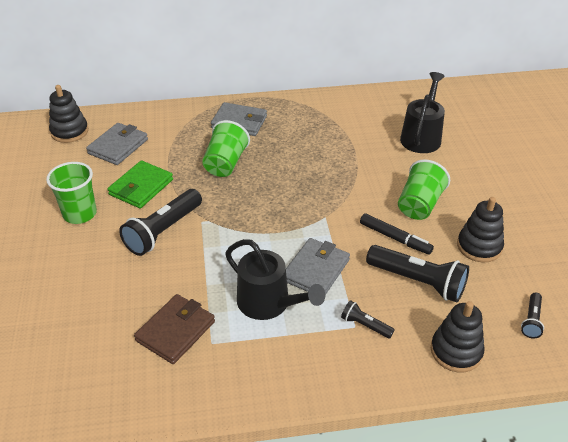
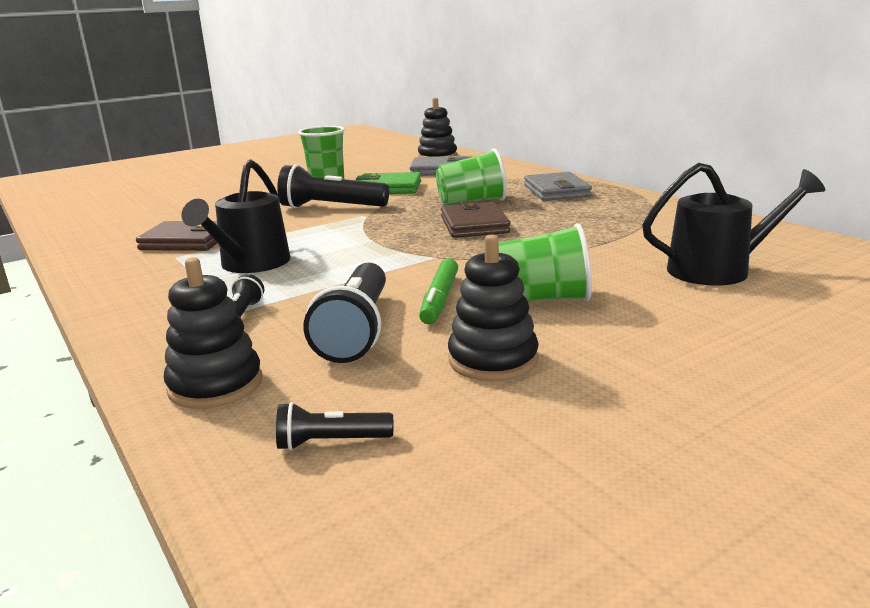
camera: 65 degrees right, 20 degrees down
(277, 181) = (474, 225): none -> brown wallet
(316, 270) = (327, 272): grey wallet -> none
(395, 238) = (440, 299): black marker -> green marker

